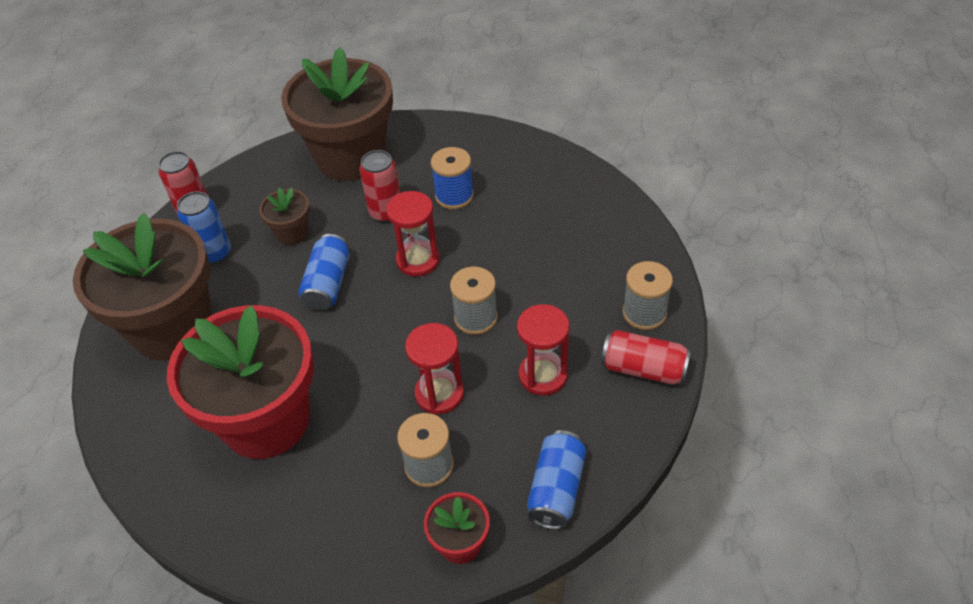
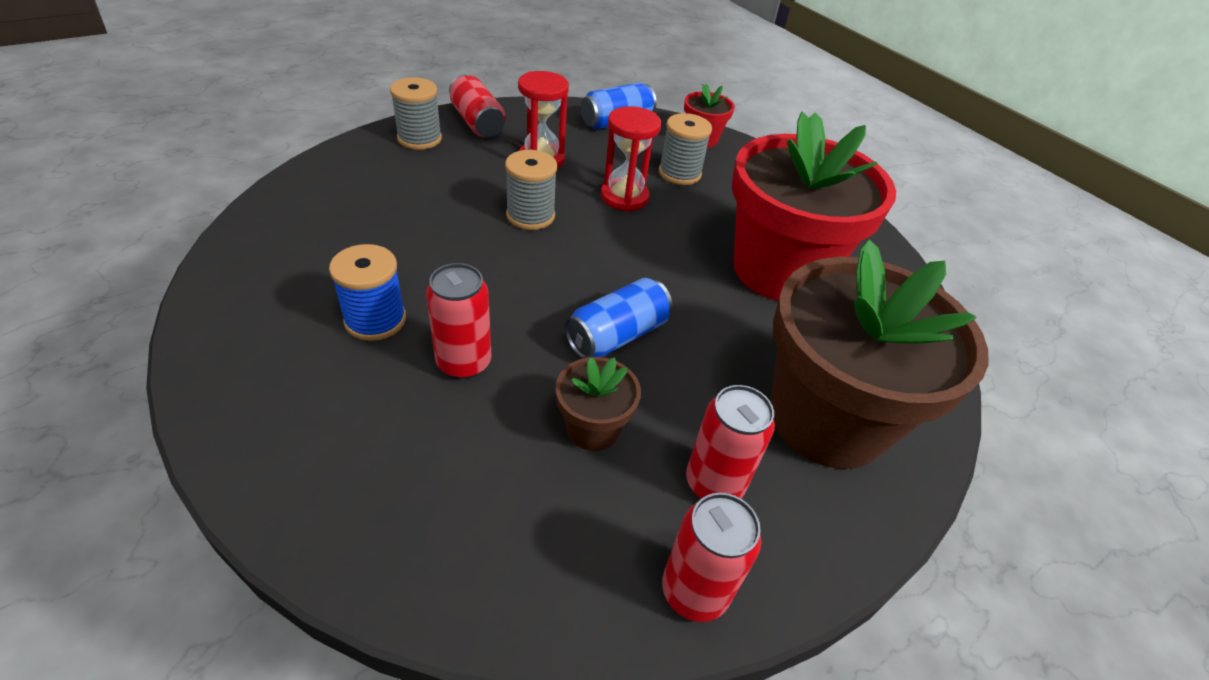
camera: 145 degrees left, 5 degrees down
(214, 253) = (714, 483): blue can -> red can
(351, 157) = (388, 485): brown flower pot -> none
(418, 260) = (507, 289): red hourglass -> none

